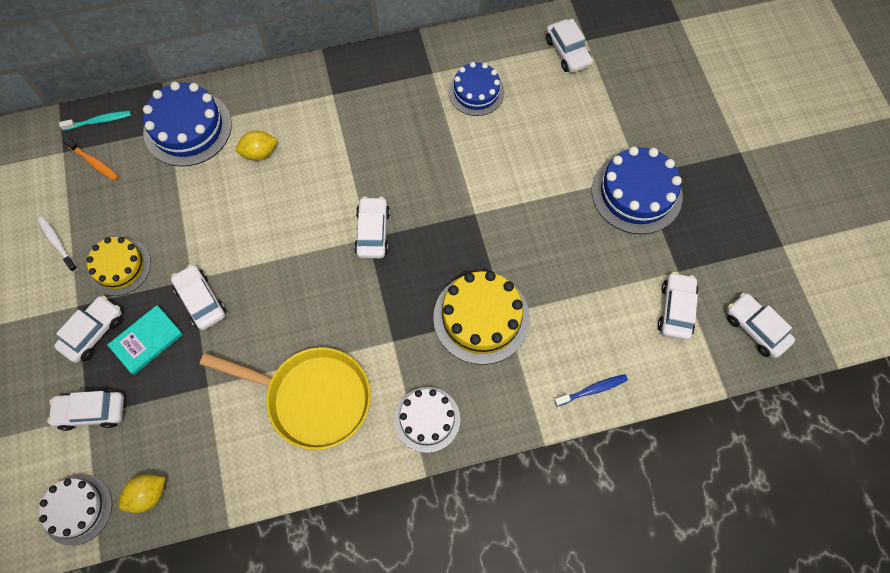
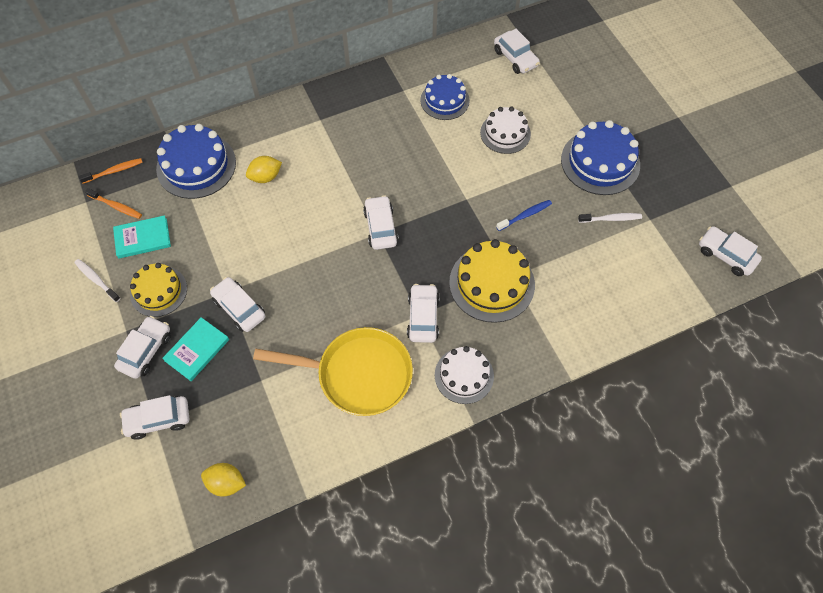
camera: 10 degrees left, 5 degrees down
(77, 509) = (162, 507): white cake -> white cake (505, 133)
(99, 121) = (114, 171): turquoise toothbrush -> orange toothbrush
(114, 204) = (143, 238): none -> turquoise book
(148, 495) = (226, 483): yellow lemon -> yellow lemon turned 60 degrees clockwise
(592, 390) = (601, 327): blue toothbrush -> blue toothbrush (525, 215)
(633, 263) = (611, 219): none -> white toothbrush
(675, 310) = (655, 251): white car -> white car (423, 317)

